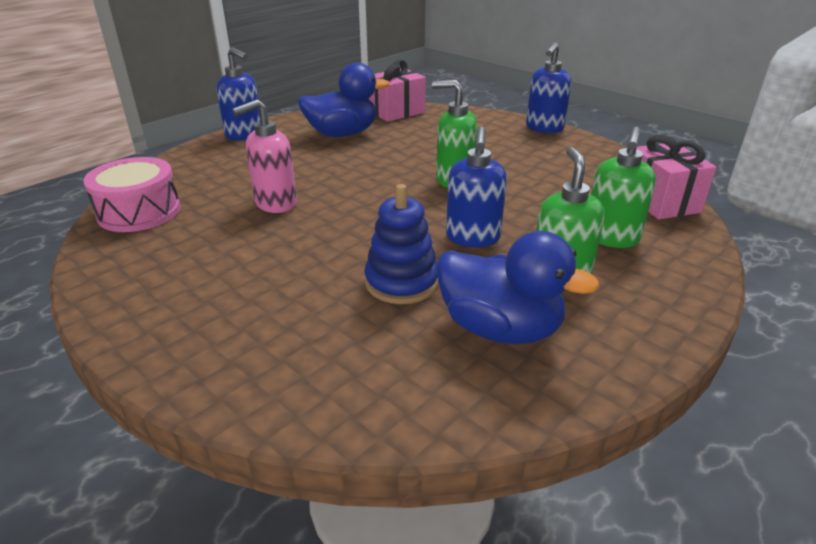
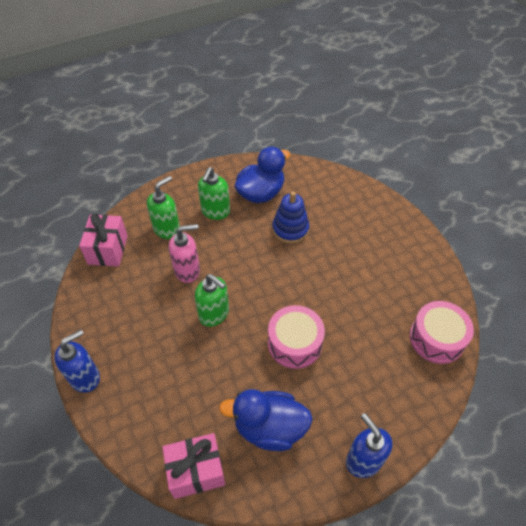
camera: 160 degrees left, 20 degrees up
(275, 204) = (345, 321): pink soap dispenser -> pink soap dispenser (187, 270)
(338, 178) = (294, 343): none -> pink drum
(473, 238) = (238, 250): blue soap dispenser -> none
(500, 328) = (261, 193): blue duck -> blue duck turned 90 degrees clockwise

